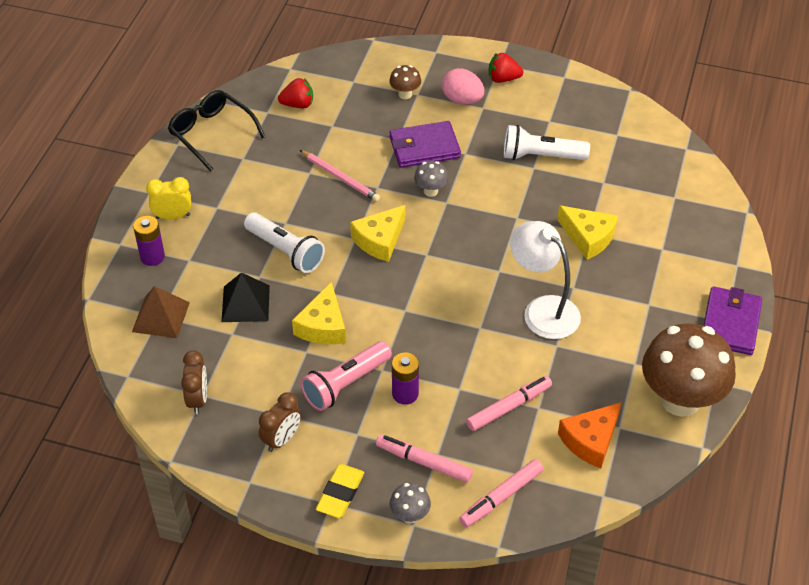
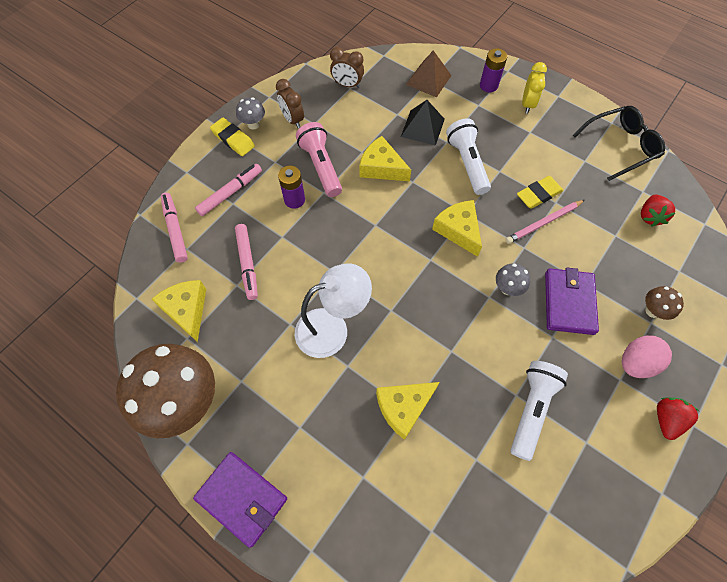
camera: 110 degrees right, 15 degrees up
(285, 251) = (467, 163): white flashlight -> white flashlight turned 105 degrees clockwise
(305, 187) = (538, 194): none -> yellow eraser
(410, 515) = (194, 172): grey mushroom -> grey mushroom (253, 124)
(590, 440) = (187, 310): orange cheese -> yellow cheese

